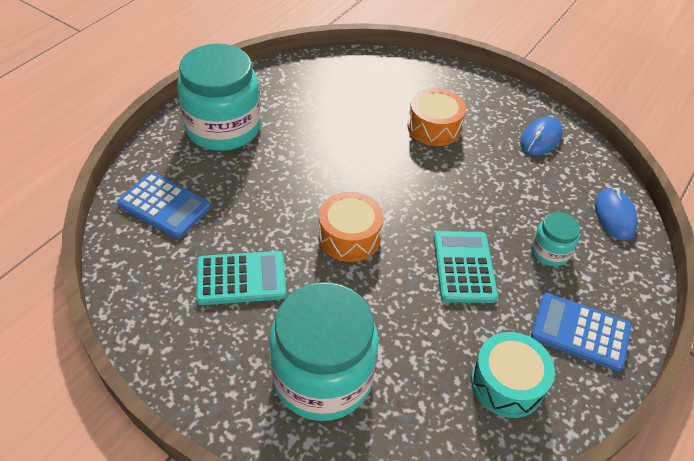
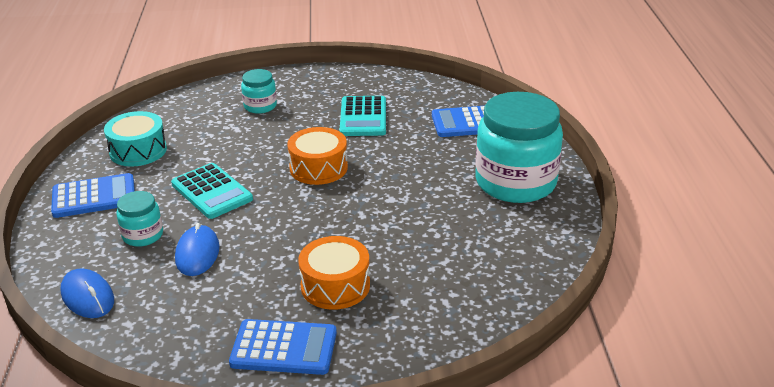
camera: 145 degrees right, 15 degrees down
(241, 278) = (363, 117): turquoise calculator -> turquoise calculator turned 45 degrees counterclockwise
(322, 377) = (260, 106): turquoise jar -> turquoise jar, size x0.47
(497, 109) = (284, 348): none -> blue calculator
(540, 138) = (208, 339): blue mouse -> blue mouse (197, 253)

